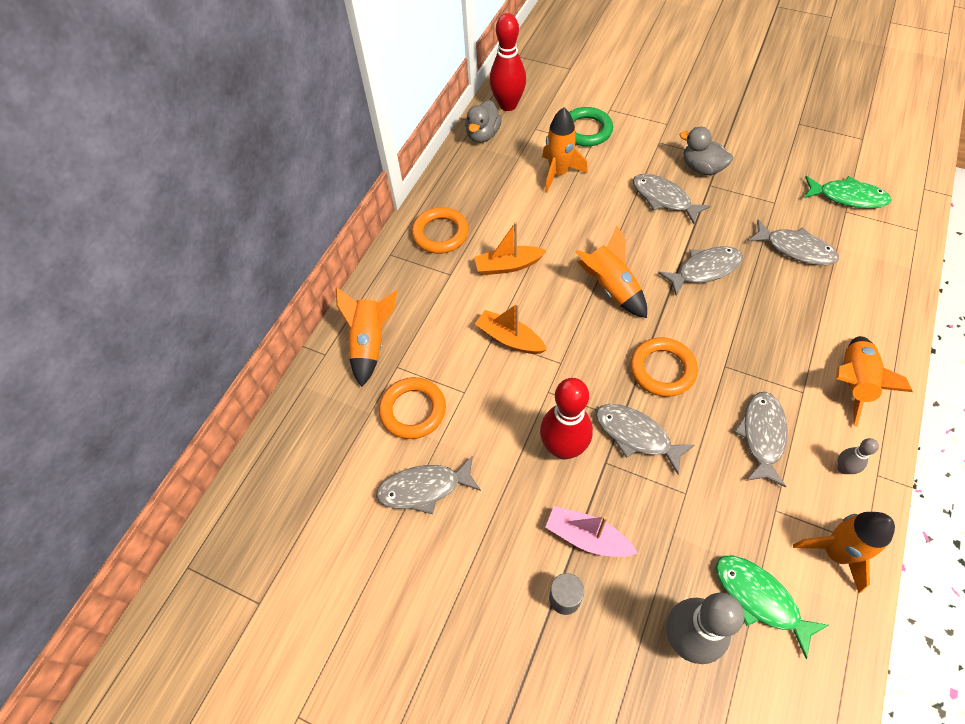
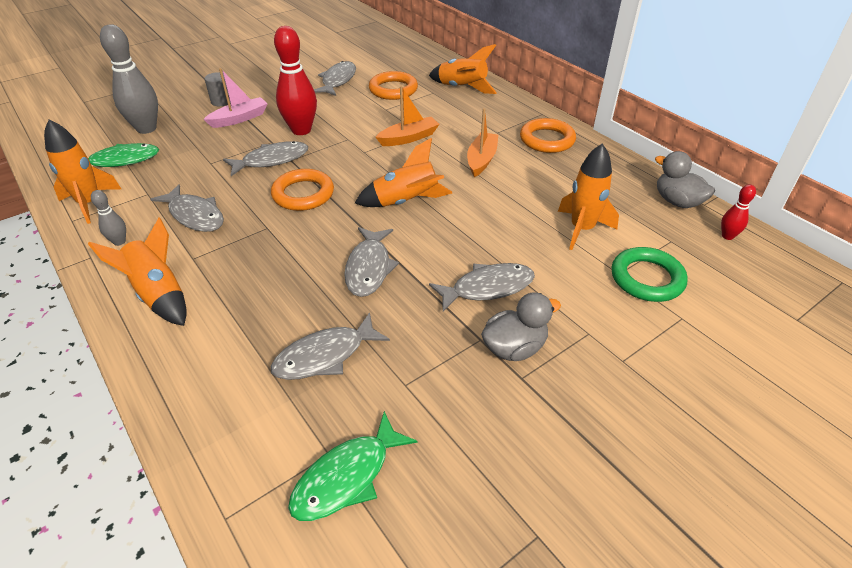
camera: 115 degrees right, 15 degrees down
(508, 105) = (727, 236): red bowling pin -> red bowling pin, size x0.48

